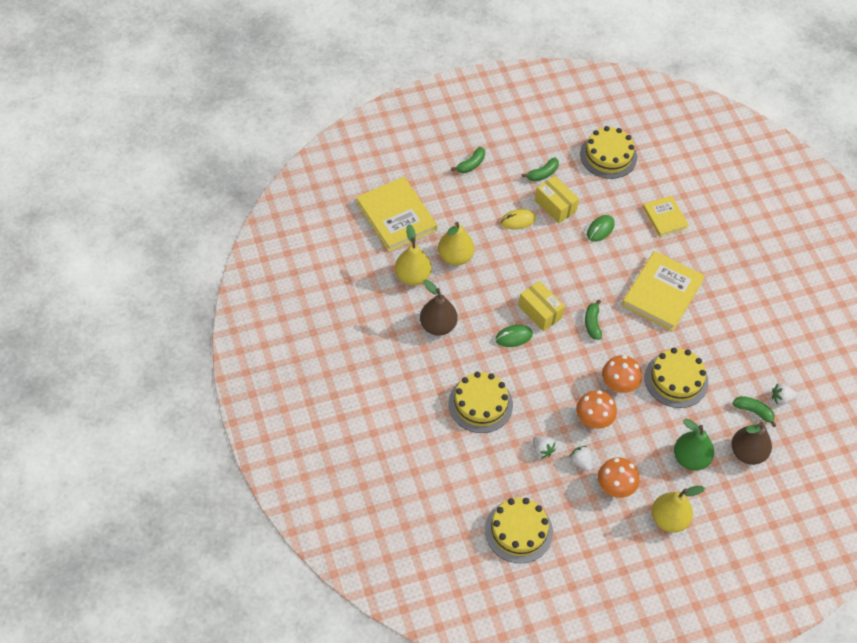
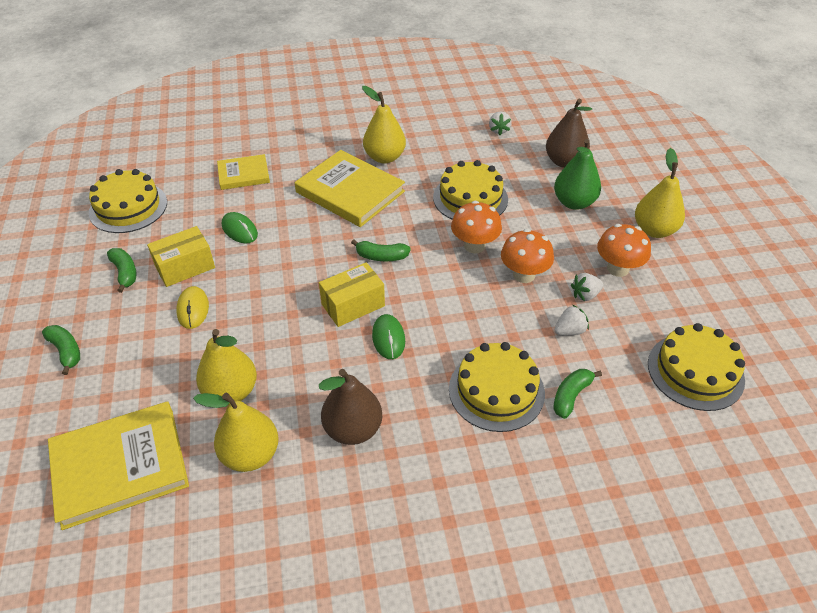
camera: 80 degrees left, 10 degrees down
(714, 312) = (384, 157): none -> yellow pear
(753, 412) = (514, 150): green banana -> green banana (571, 396)

